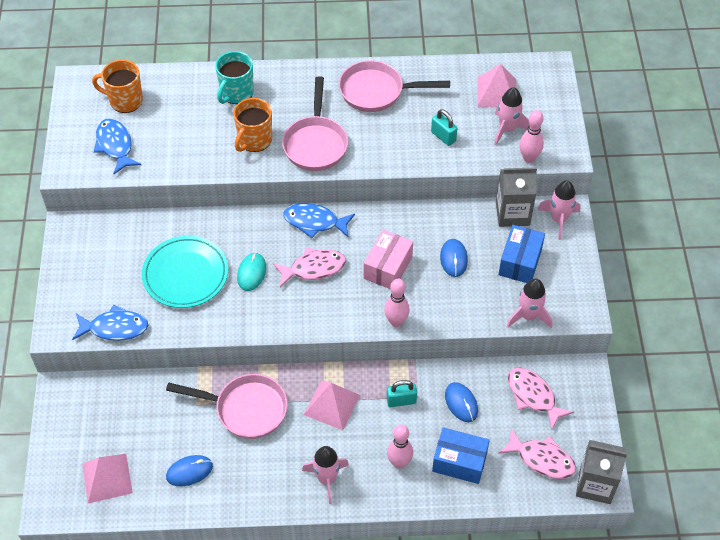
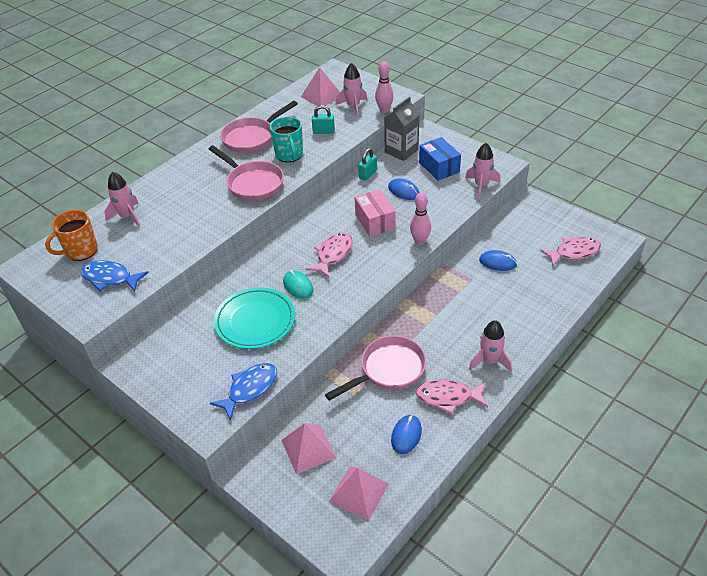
camera: 45 degrees left, 10 degrees down
(236, 93) = (160, 195): turquoise mug -> turquoise mug (289, 155)
(254, 140) = (209, 208): orange mug -> none
(315, 222) = (298, 233): blue fish -> none
(332, 404) = (433, 323): pink pyramid -> pink pyramid (308, 448)
(399, 462) = (513, 317): pink bowling pin -> none
(401, 401) = (467, 288): turquoise padlock -> turquoise padlock (368, 174)
(459, 462) = (540, 289): blue box -> none
(533, 396) = (525, 230): pink fish -> pink fish (448, 397)
(558, 220) = (428, 137): pink rocket -> pink rocket (127, 216)
(595, 484) = (613, 241): grey carton -> none

